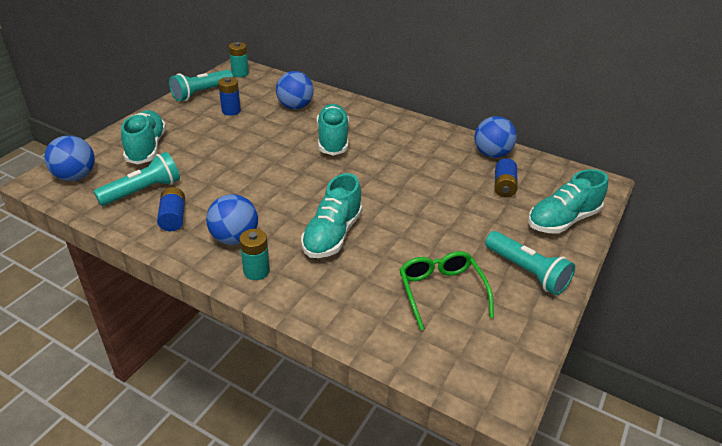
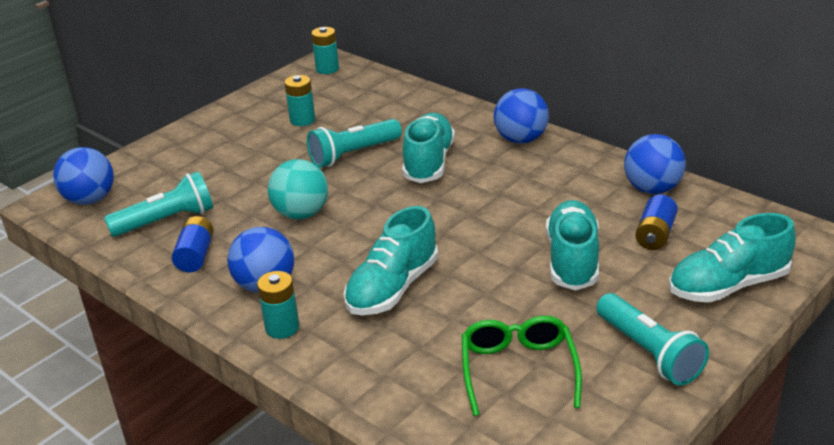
camera: 15 degrees right, 5 degrees down
(146, 148) = (183, 166): turquoise shoe -> turquoise shoe (572, 260)
(201, 93) = (270, 95): turquoise flashlight -> turquoise flashlight (353, 154)
(231, 111) = (302, 120): blue battery -> turquoise battery
(248, 181) = (301, 214): none -> turquoise ball
(295, 107) = (390, 116): blue ball -> blue ball (521, 139)

